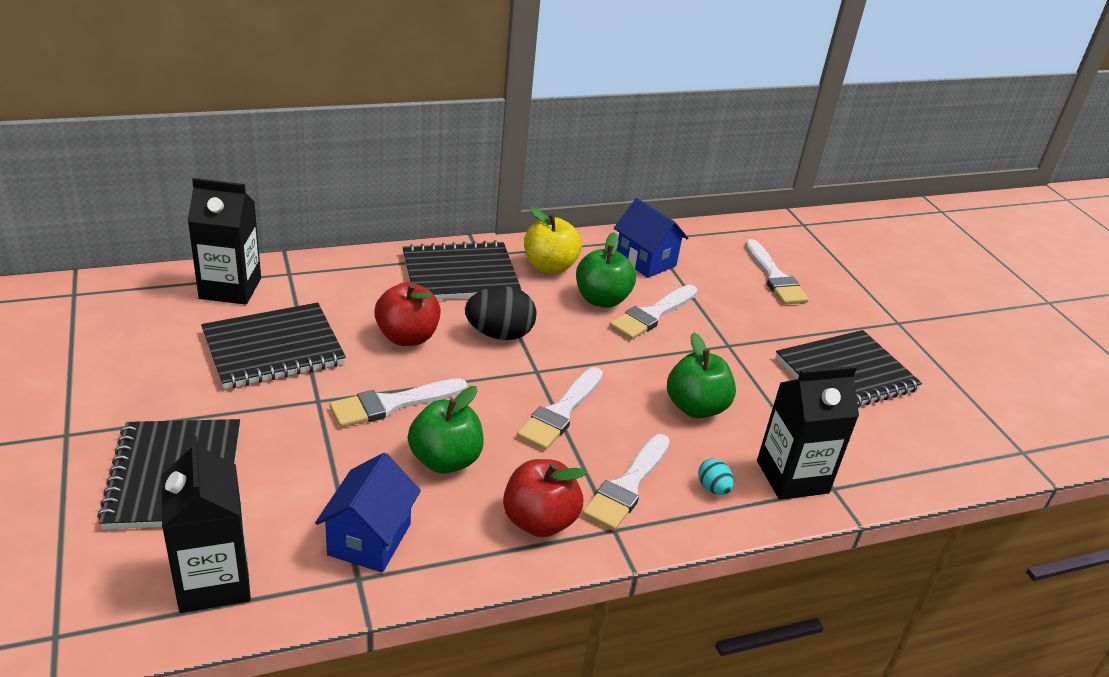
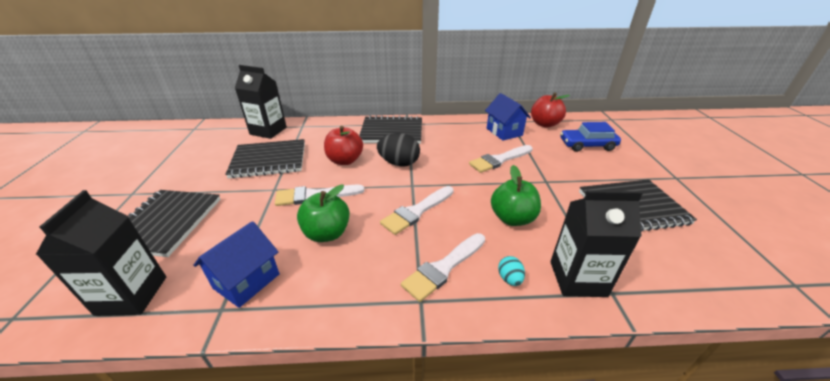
camera: 20 degrees right, 0 degrees up
(539, 521) = (368, 285): red apple -> red apple (544, 124)
(549, 267) = (445, 131): yellow apple -> none
(602, 299) = (469, 150): green apple -> none
(774, 277) = (587, 145): white brush -> blue car

